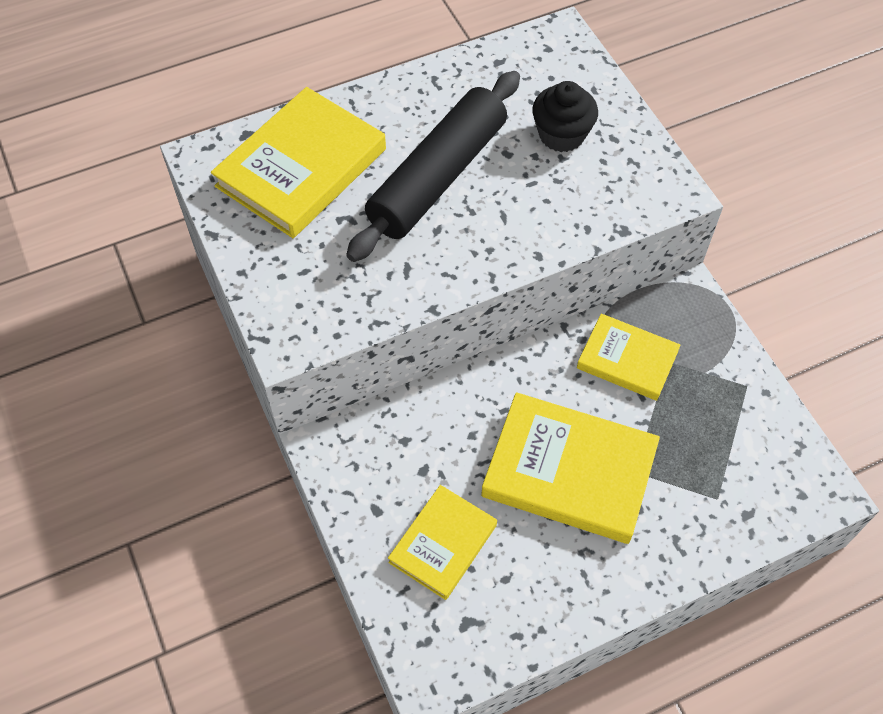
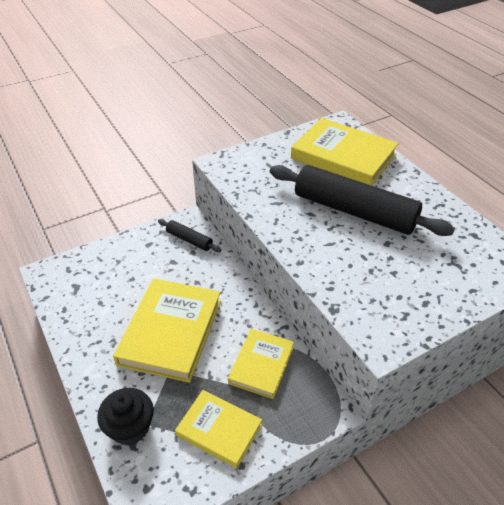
camera: 85 degrees right, 15 degrees down
(374, 445) = (189, 240): none -> black rolling pin
(443, 544) = (125, 273): yellow book -> yellow book (219, 430)
(561, 135) = (416, 271): black cupcake -> black cupcake (130, 427)

